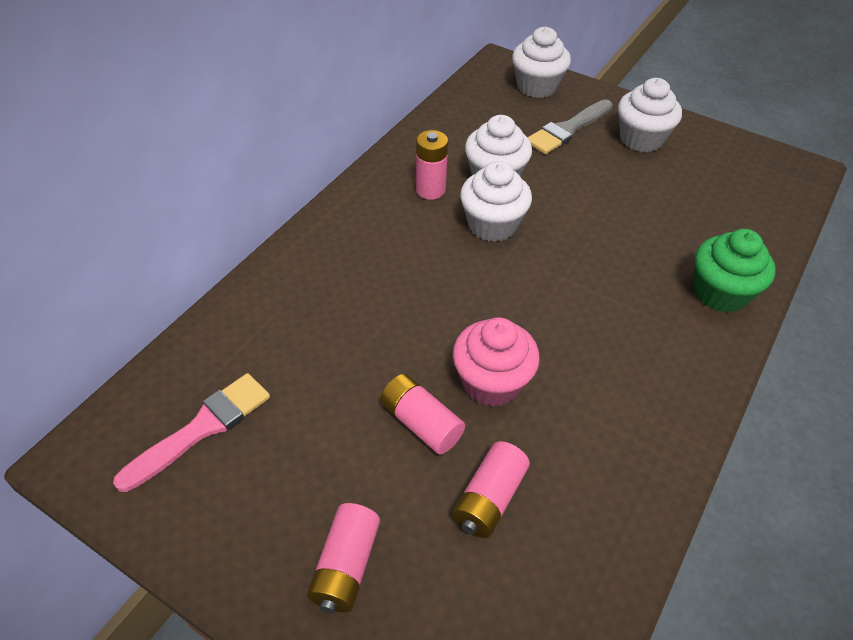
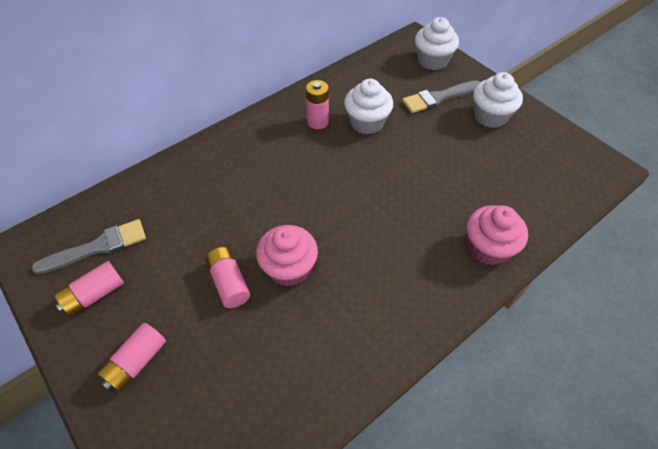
camera: 20 degrees right, 5 degrees up
(202, 428) = (98, 247): pink brush -> grey brush
(489, 499) = (246, 347): pink battery -> pink battery (94, 295)
(492, 225) = (347, 157): white cupcake -> none
(720, 293) = (488, 248): green cupcake -> pink cupcake

